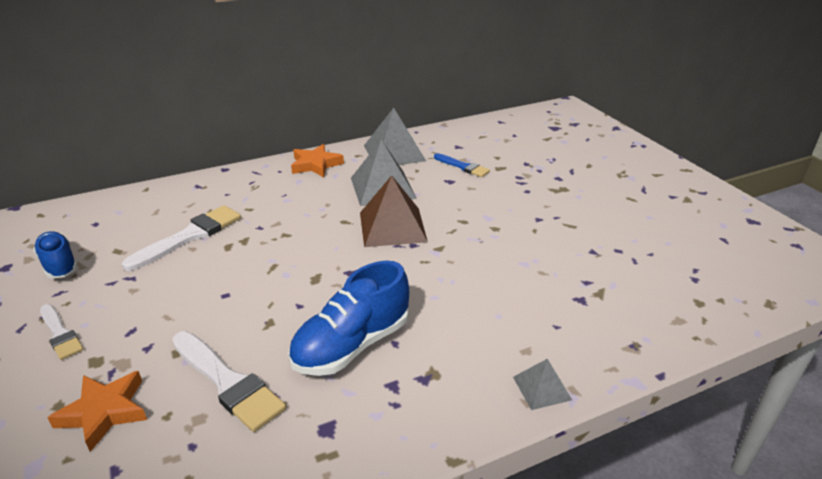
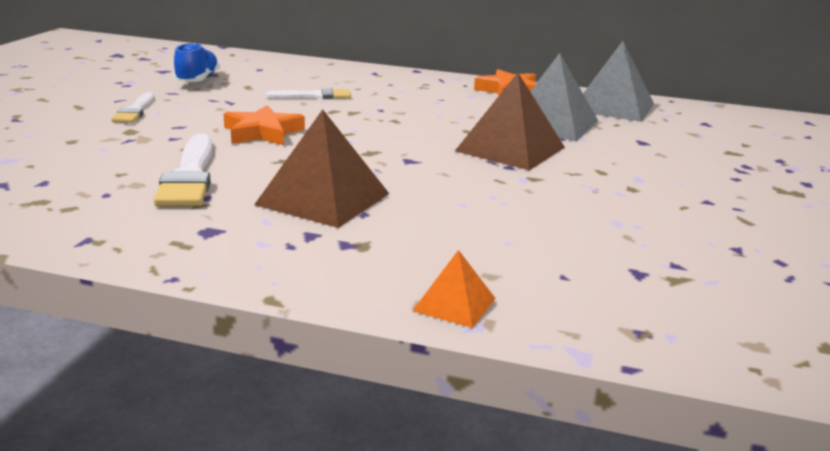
camera: 40 degrees right, 10 degrees down
(104, 412) = (89, 155): orange star -> orange star (262, 132)
(189, 236) = (314, 96): white brush -> white brush, size x0.61
(351, 345) = (323, 199): blue shoe -> brown pyramid
(463, 167) = (681, 138): blue brush -> none
(542, 388) = (454, 304): grey pyramid -> orange pyramid

